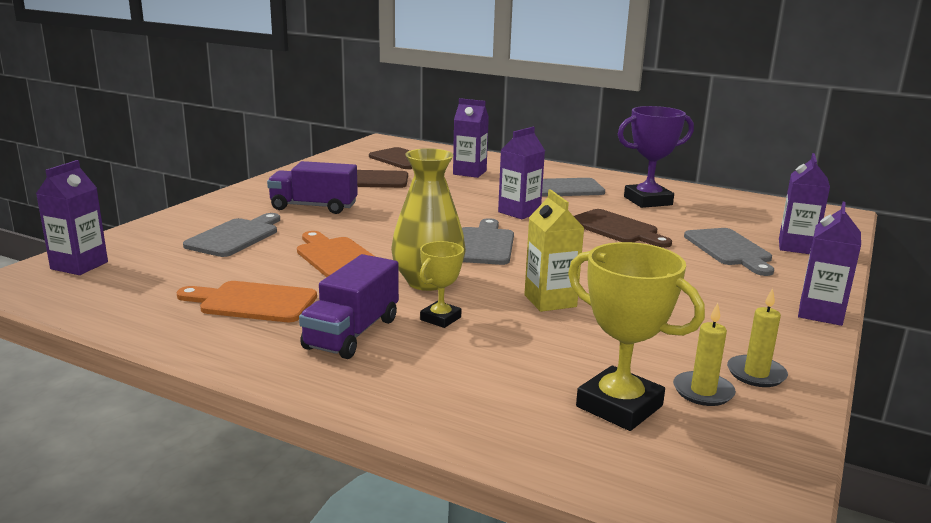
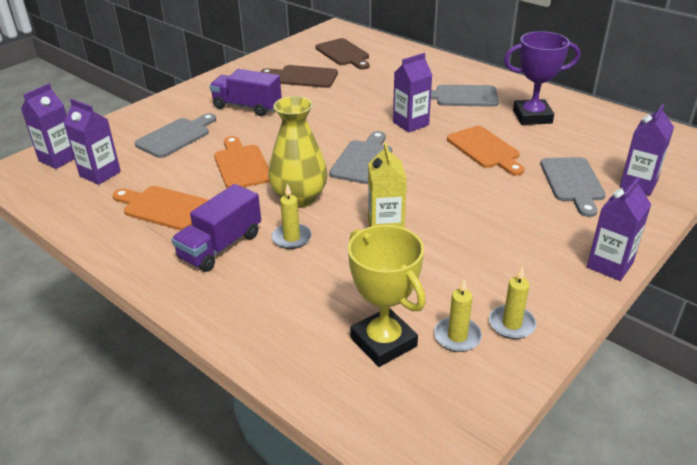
camera: 15 degrees right, 15 degrees up
(440, 318) = (291, 238): yellow trophy -> yellow candle
(469, 172) = (391, 72): purple carton -> purple carton (100, 174)
(616, 229) = (485, 149): brown cutting board -> orange cutting board

